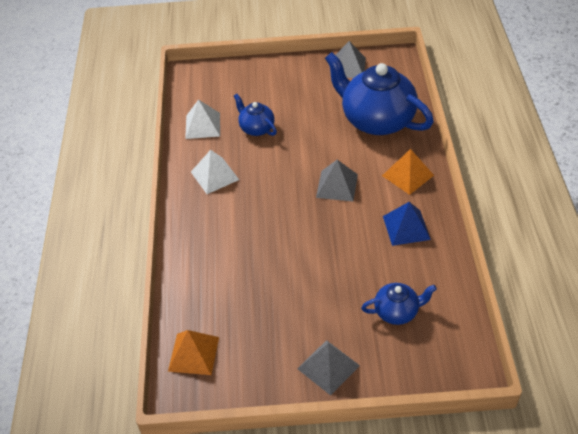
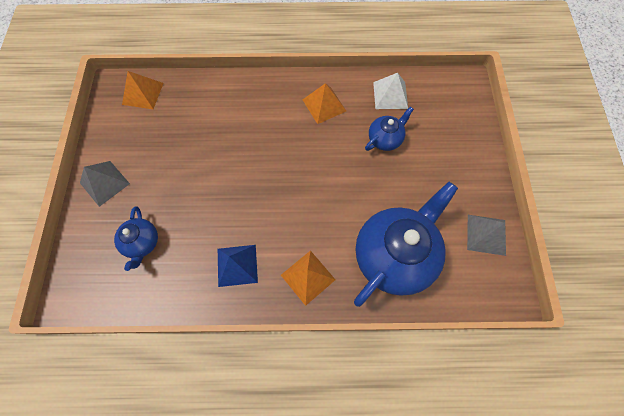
camera: 90 degrees right, 20 degrees up
(214, 175) = (324, 105): white pyramid -> orange pyramid
(337, 186) = (300, 206): grey pyramid -> none

